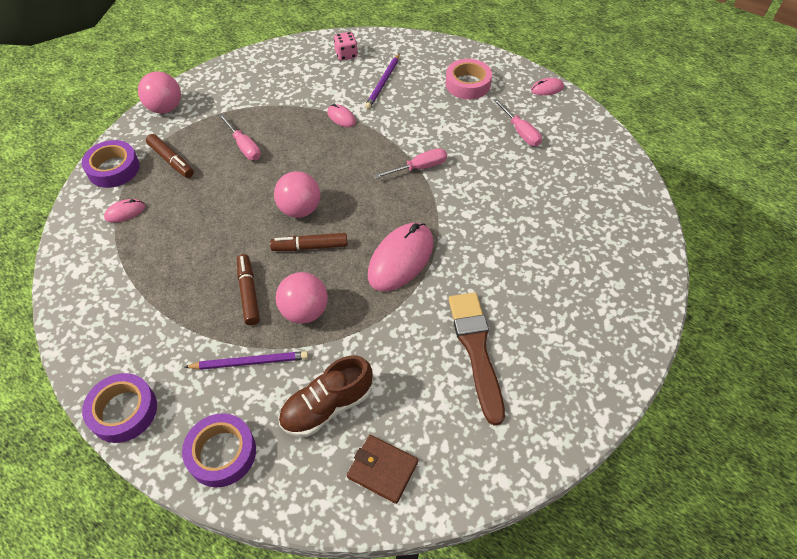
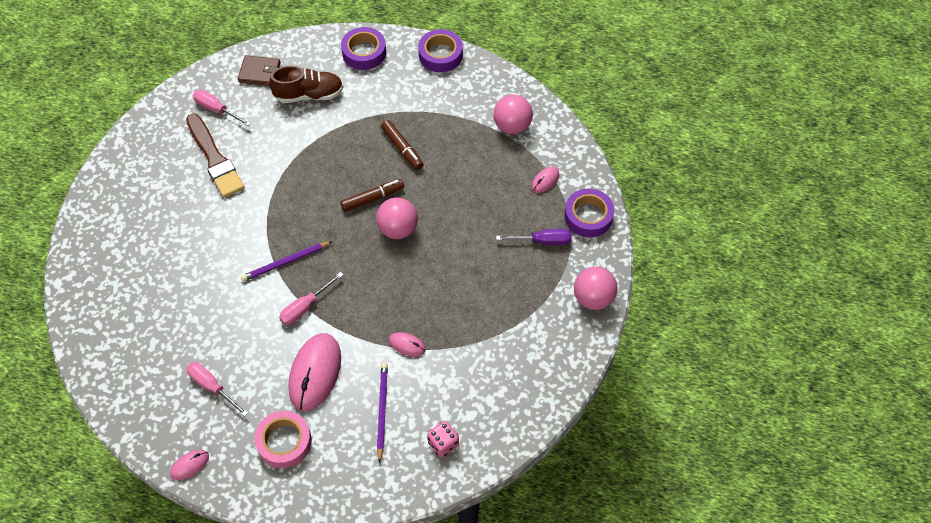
camera: 160 degrees right, 5 degrees up
(171, 160) = (543, 241): brown marker -> purple screwdriver
(244, 146) = (485, 278): pink screwdriver -> pink screwdriver (216, 109)
(249, 362) = (375, 104): purple pencil -> purple pencil (286, 262)
(304, 311) = (353, 148): pink ball -> pink ball (512, 126)
(327, 406) = (309, 94): brown shoe -> brown shoe turned 45 degrees clockwise
(401, 259) = (293, 210): pink mouse -> pink mouse (315, 373)

